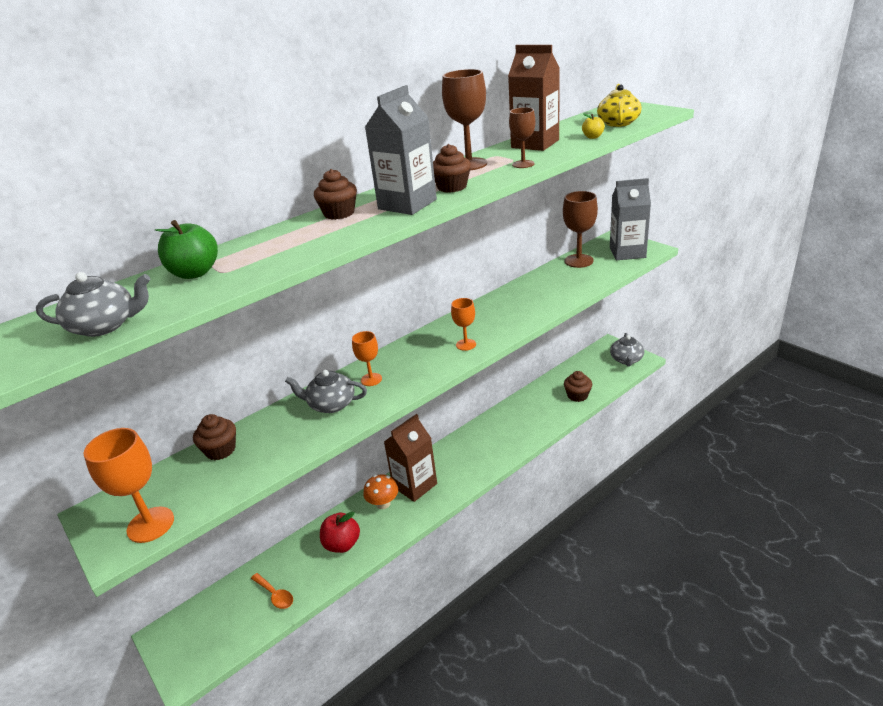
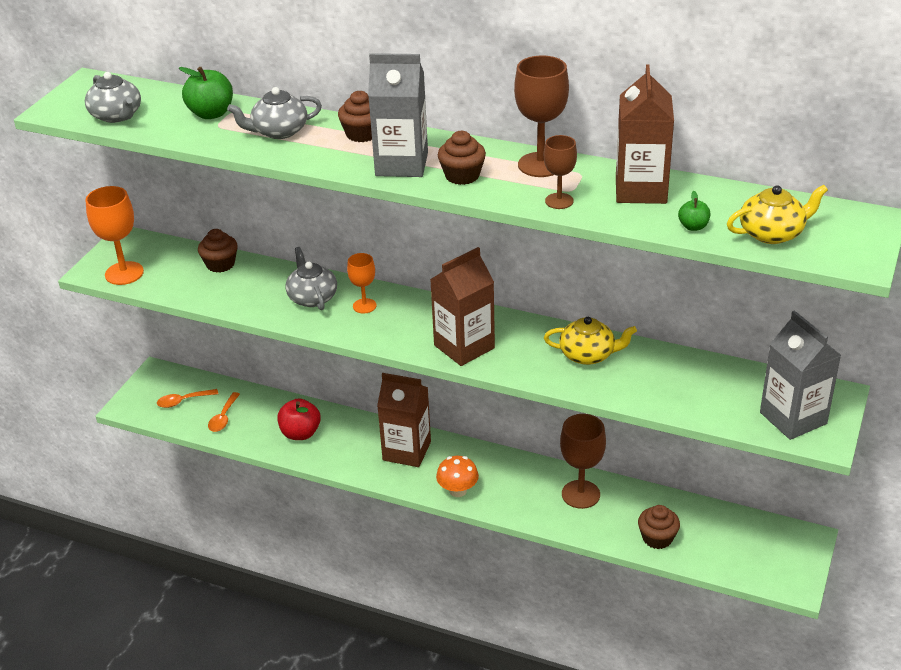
camera: 60 degrees right, 5 degrees up
(224, 622) = (183, 401): none -> orange spoon
(383, 503) = (368, 438): orange mushroom -> orange mushroom (458, 490)
(466, 344) = (464, 347): orange goblet -> brown carton
(517, 300) = (588, 355): none -> yellow teapot
(578, 261) = (732, 378): brown goblet -> brown goblet (580, 494)
(592, 137) = (693, 227): yellow apple -> green apple
(626, 360) = (780, 567): grey teapot -> grey teapot (279, 131)

